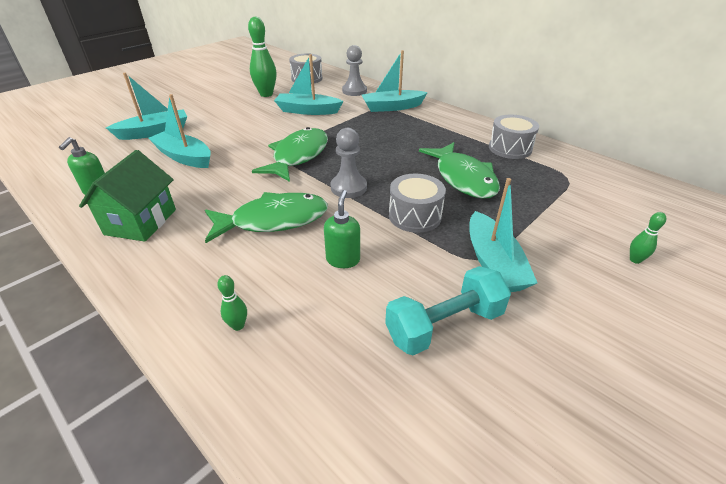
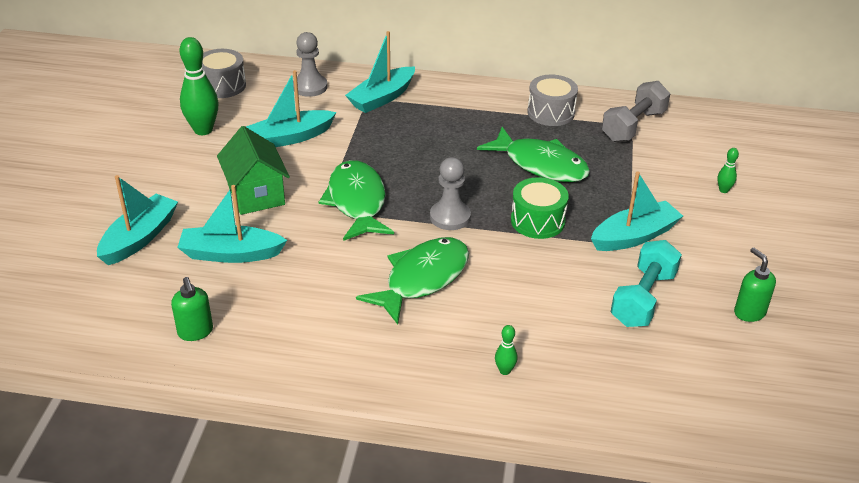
camera: 35 degrees left, 0 degrees up
(141, 222) = (296, 337): green house -> green house (256, 194)
(343, 259) = (522, 285): green soap dispenser -> green soap dispenser (749, 312)
(415, 216) = (537, 221): grey drum -> green drum
(493, 263) = (634, 236): turquoise boat -> turquoise boat turned 75 degrees counterclockwise
(579, 178) = (633, 126): none -> grey dumbbell

